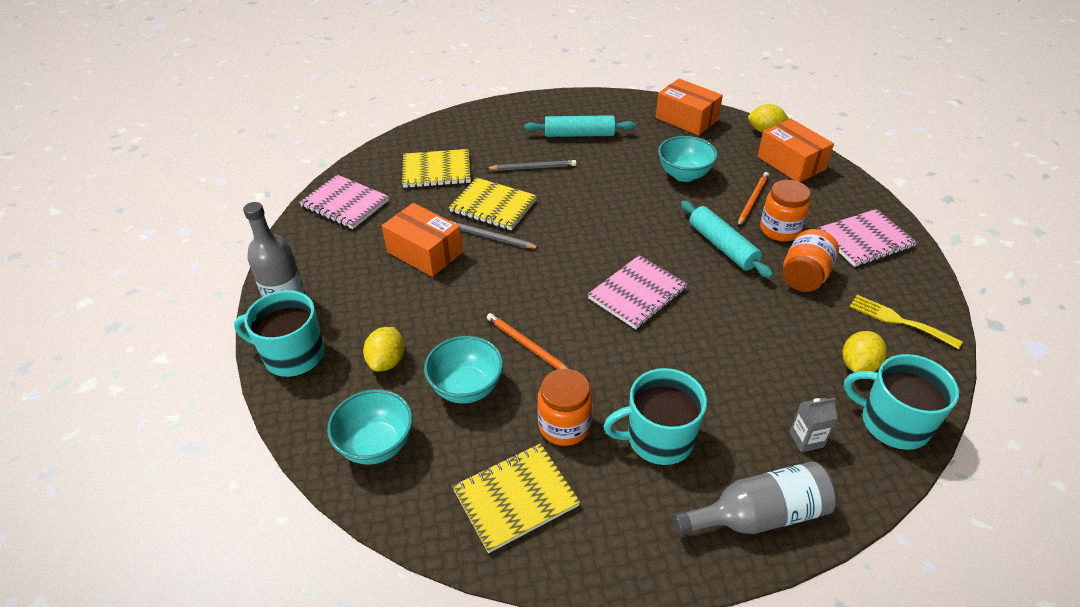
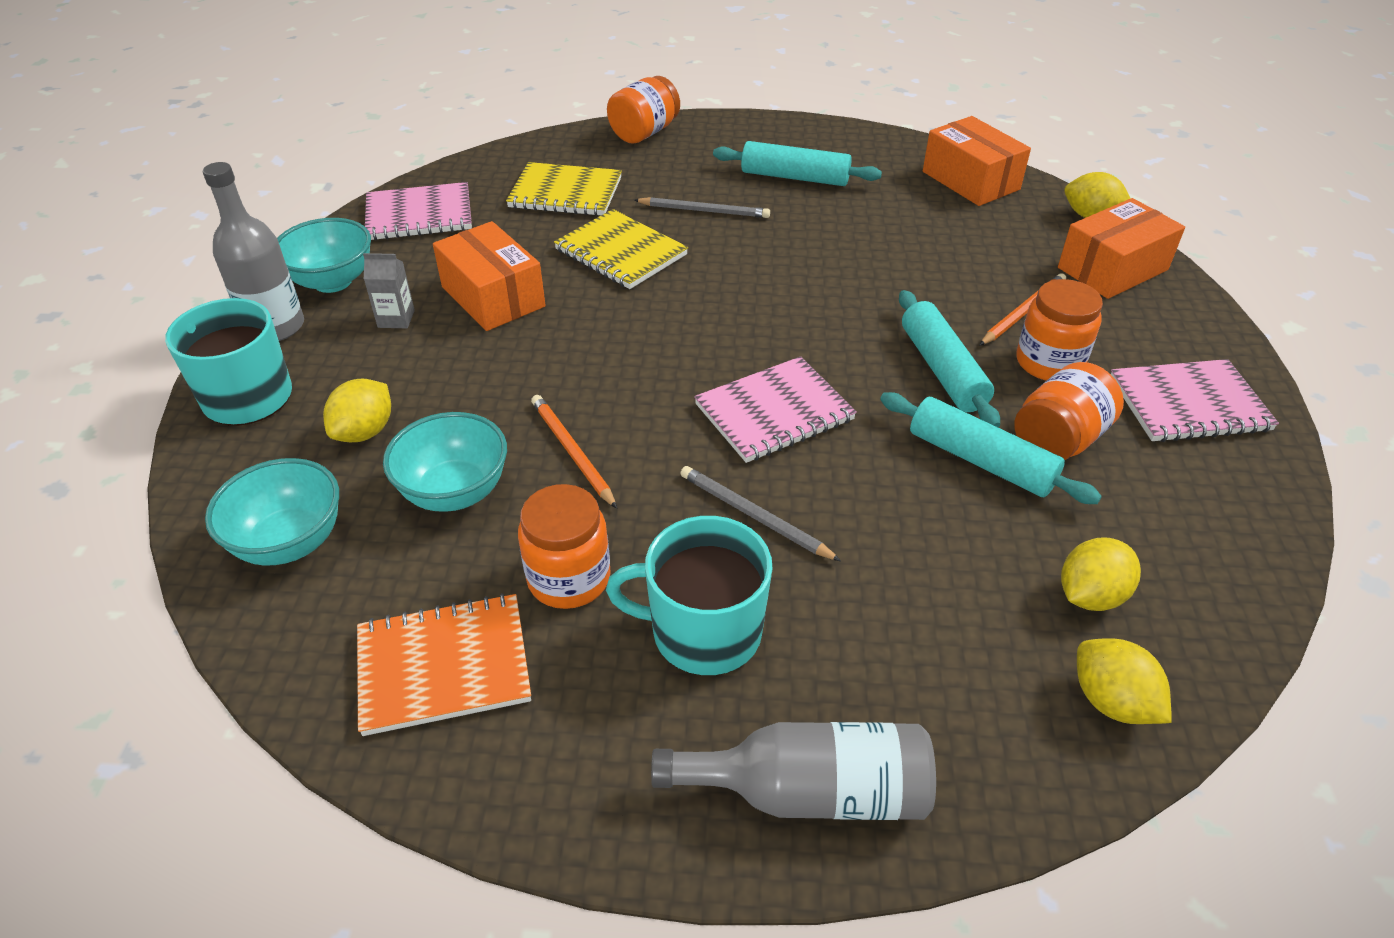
camera: 15 degrees right, 0 degrees up
(345, 204) = (419, 215): pink notebook -> pink notebook turned 60 degrees counterclockwise
(468, 119) = (644, 133): none -> orange jar
(490, 237) = (595, 294): grey pencil -> grey pencil (754, 516)
(515, 498) = (444, 666): yellow notebook -> orange notebook
(684, 175) = (929, 257): turquoise bowl -> turquoise bowl (333, 281)
(767, 298) = (980, 460): none -> turquoise rolling pin
(791, 163) = (1112, 269): orange box -> orange box turned 75 degrees clockwise
(806, 439) = (946, 691): grey carton -> grey carton (396, 319)
(893, 423) = (1111, 701): turquoise mug -> yellow lemon
(898, 320) = (1194, 540): yellow fork -> none

